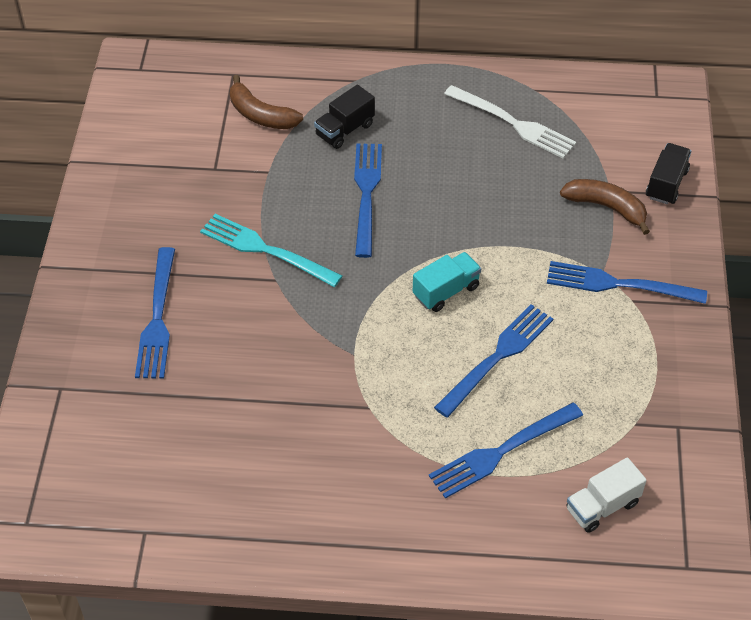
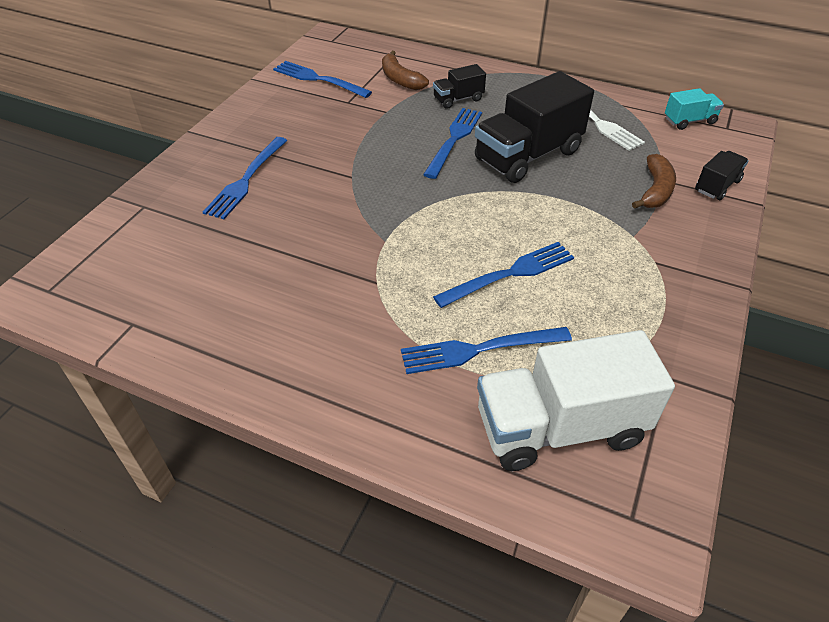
camera: 20 degrees right, 5 degrees down
(265, 250) = (355, 156): turquoise fork -> none
(446, 291) = (487, 216): turquoise truck -> turquoise truck (689, 121)
(457, 195) = (528, 156): none -> black truck
(602, 506) = (560, 427): white truck -> white truck, size x2.06
(606, 207) = (655, 190): brown banana -> brown banana turned 60 degrees clockwise
(618, 284) = (646, 247): blue fork -> blue fork (318, 79)

